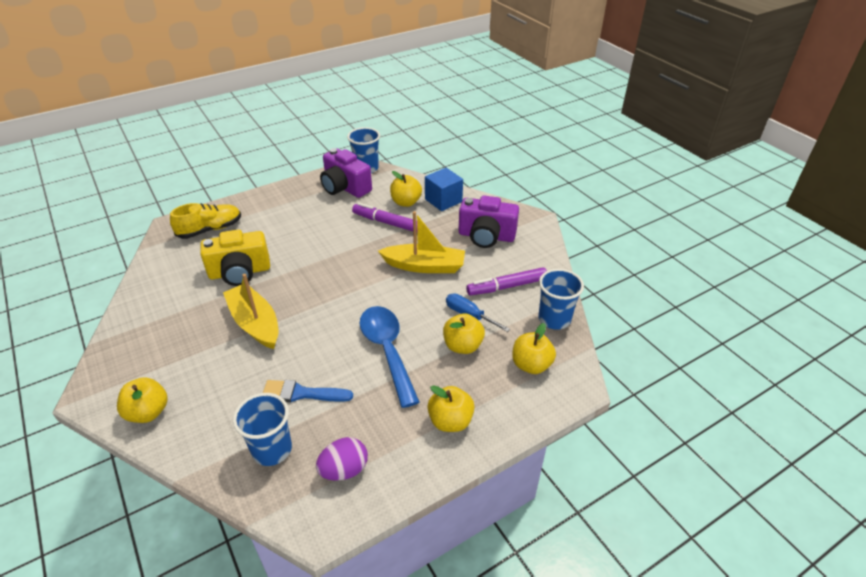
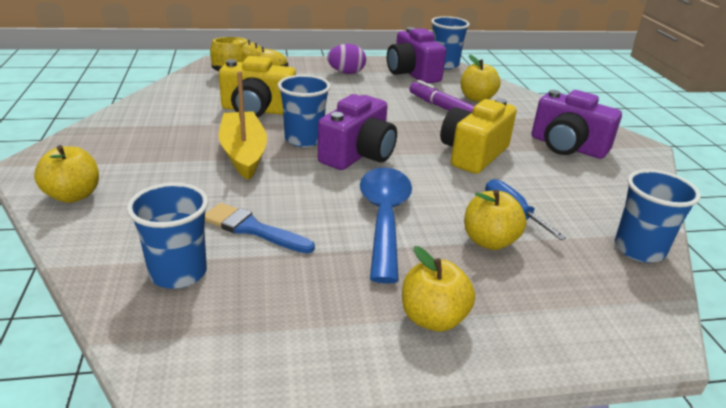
camera: 20 degrees right, 10 degrees down
(294, 292) = (304, 139): none -> blue cup
(342, 295) = (358, 155): none -> purple camera
(344, 470) = (253, 325): purple egg -> purple egg (346, 73)
(424, 266) = (473, 154): yellow boat -> yellow camera
(443, 200) = (524, 106): blue cube -> none
(507, 287) = (578, 199): purple marker -> none
(531, 365) = (585, 290): yellow apple -> none

